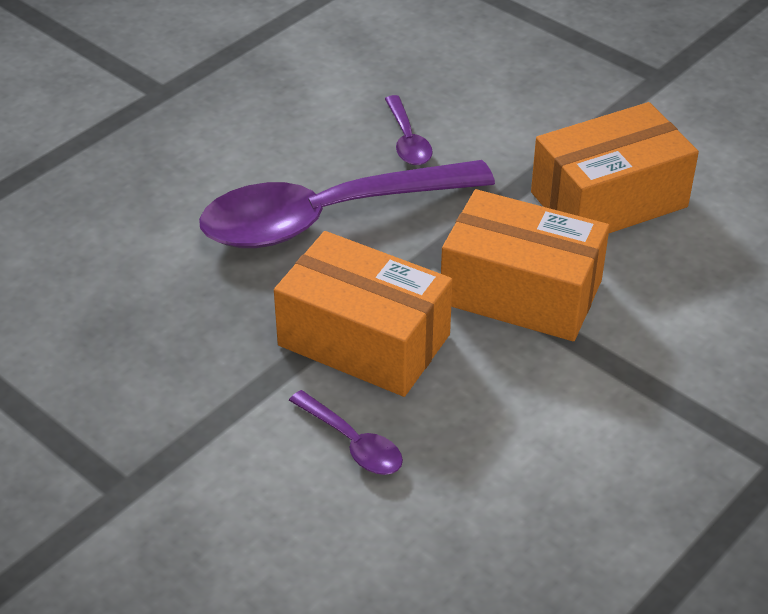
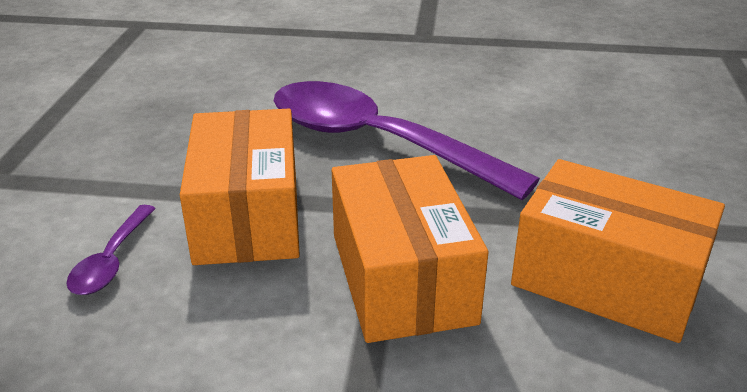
camera: 55 degrees right, 10 degrees down
(407, 140) = (518, 141): purple spoon -> none

